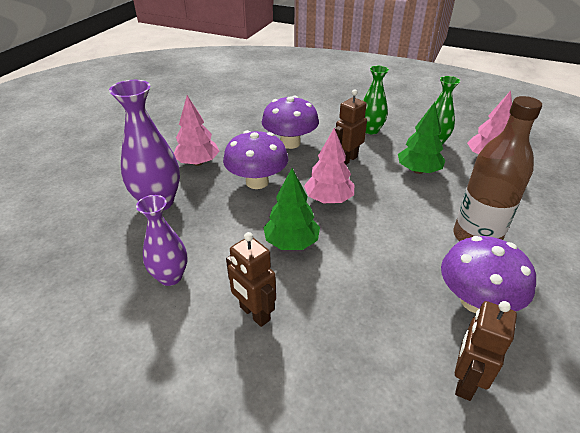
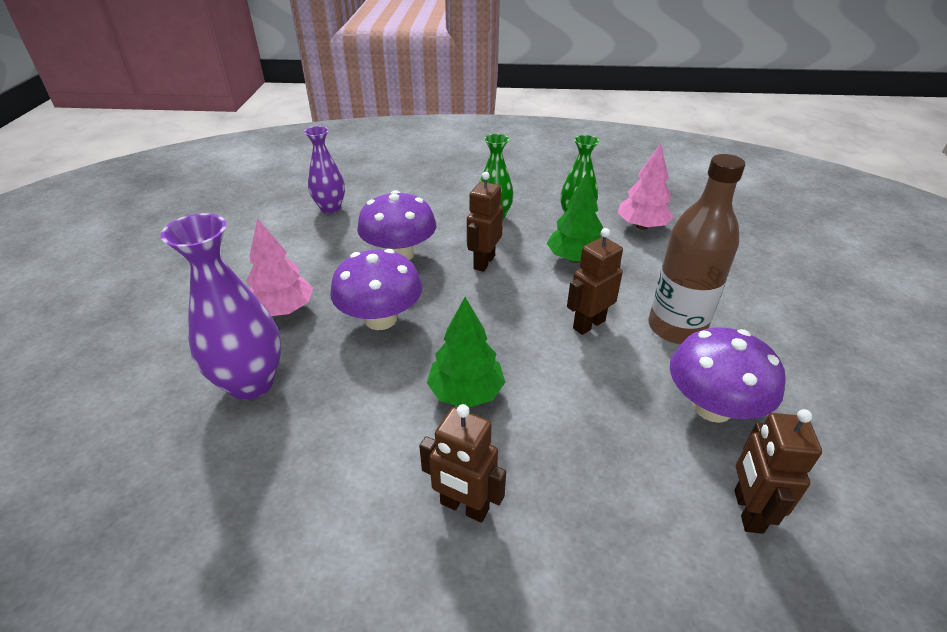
camera: 20 degrees left, 0 degrees up
(170, 277) = (322, 490): purple vase -> purple vase (330, 208)
(328, 199) = (485, 321): pink tree -> none
(405, 218) = (588, 324): none -> brown robot

